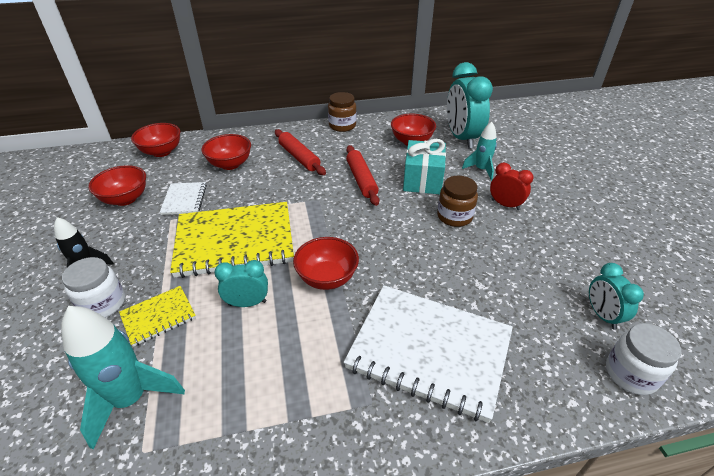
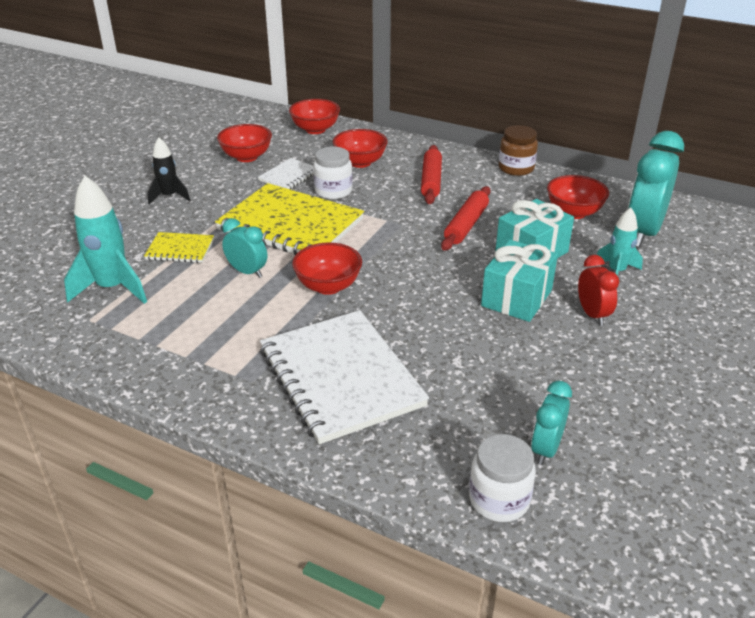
camera: 40 degrees right, 5 degrees down
(103, 304) = (156, 224): white jar -> white jar (333, 191)
(454, 216) = (517, 298): brown jar -> turquoise gift

